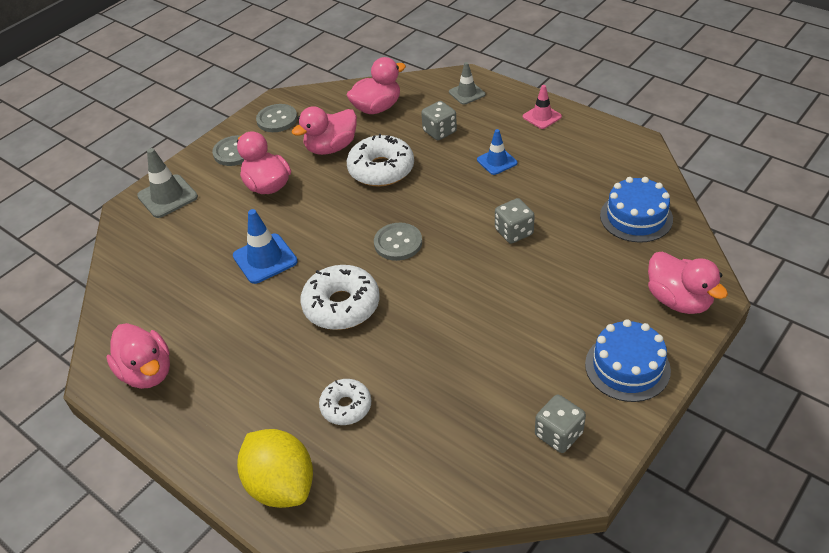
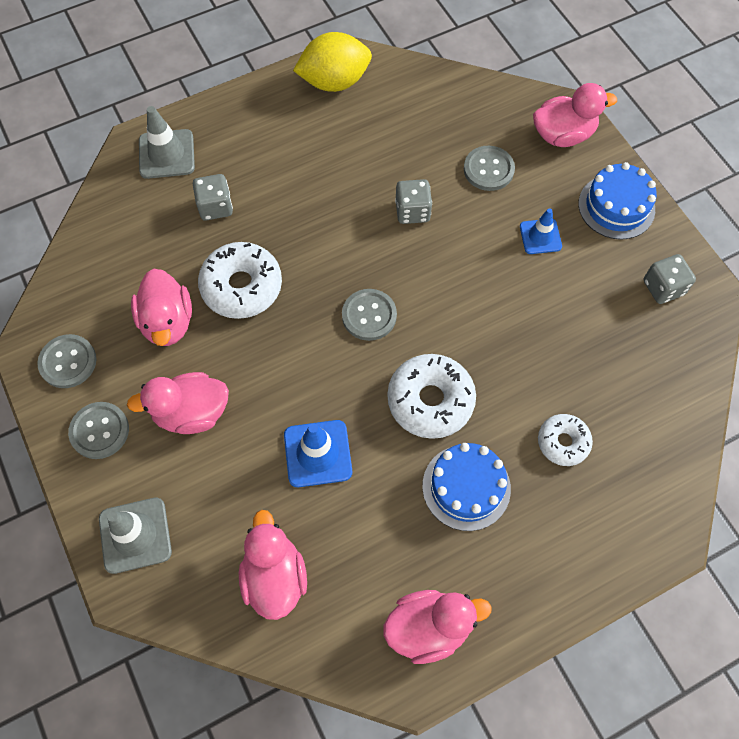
camera: 70 degrees left, 20 degrees up
(281, 485) = (630, 530): yellow lemon -> yellow lemon (334, 82)
(377, 108) = (127, 249): pink duck -> pink duck (274, 577)
(467, 93) = (166, 154): grey traffic cone -> grey traffic cone, size x1.52
(497, 161) = (300, 178): blue traffic cone -> blue traffic cone (540, 236)
(542, 117) = (256, 109): pink traffic cone -> none
(595, 263) = (488, 169): none -> grey button
(636, 217) = (449, 111): blue cake -> blue cake (466, 487)

